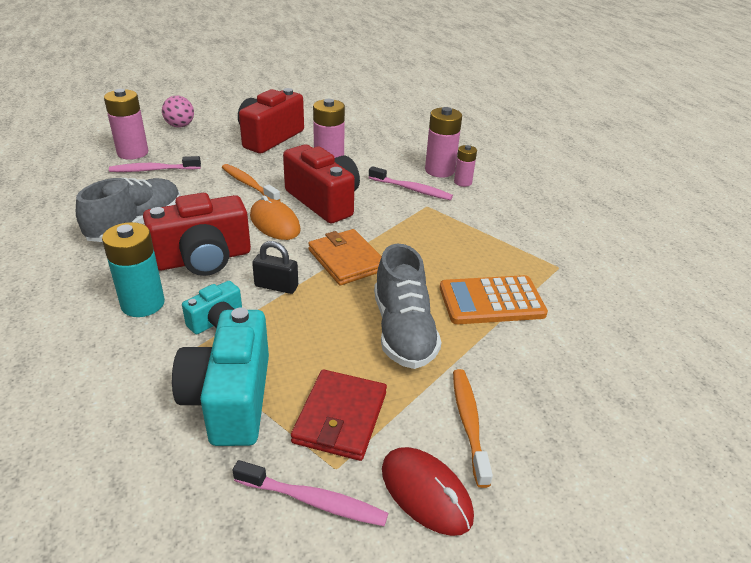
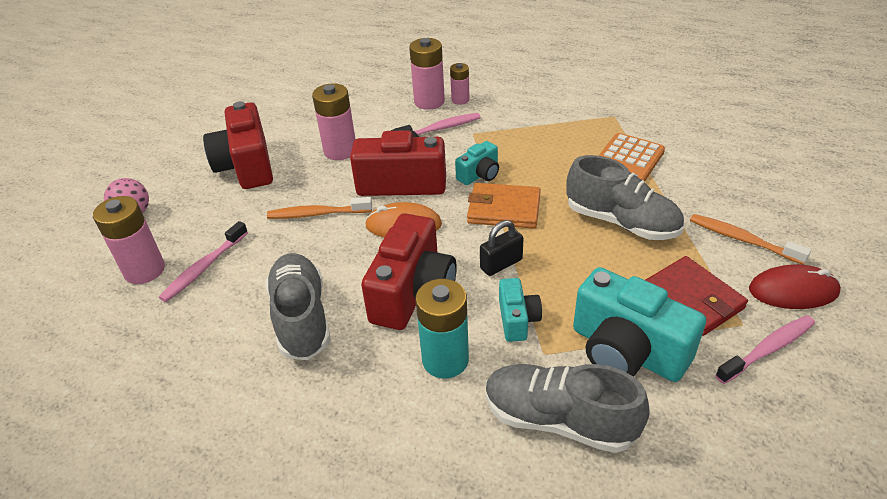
camera: 45 degrees left, 5 degrees up
(118, 389) = (559, 420): none -> grey shoe
(376, 231) = (479, 175): none -> turquoise camera

